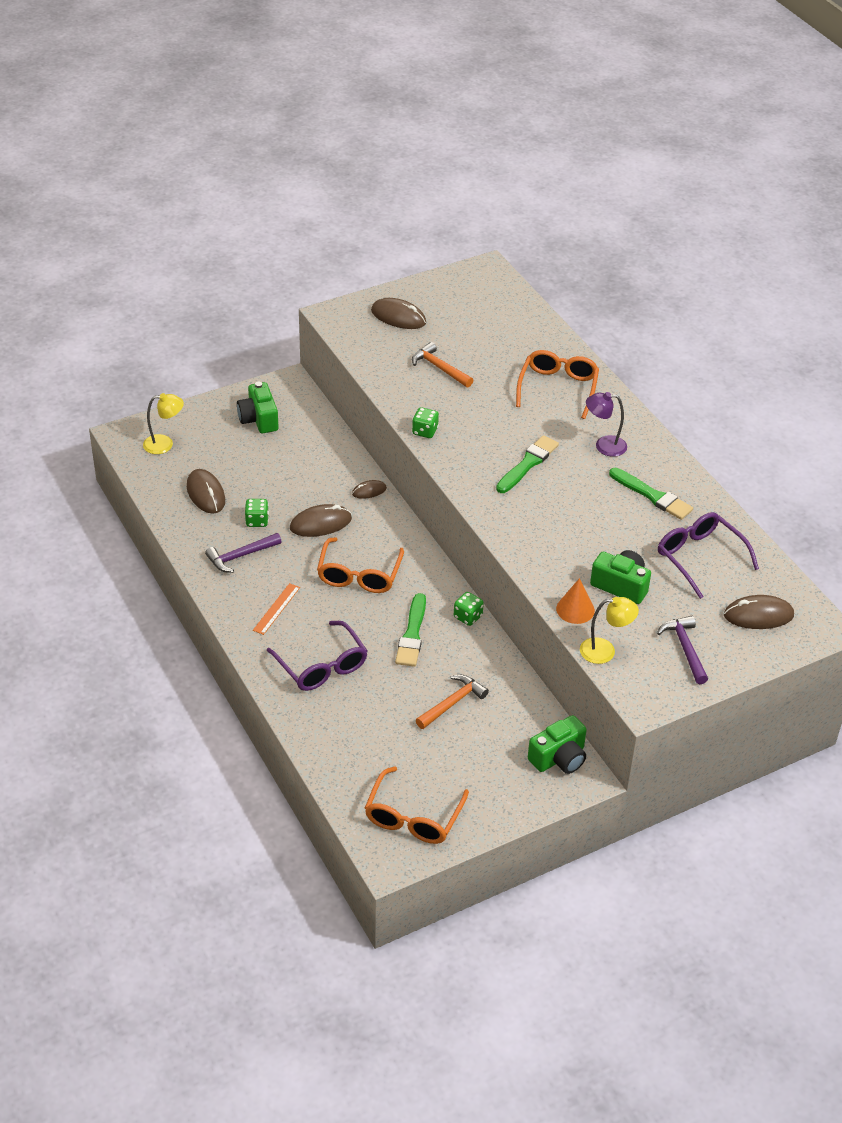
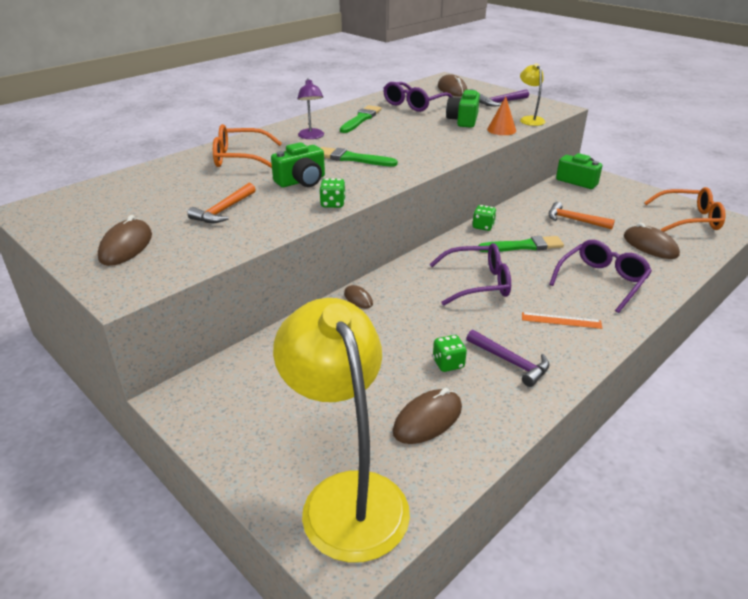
camera: 105 degrees left, 10 degrees down
(164, 444) = (347, 496): yellow lamp -> yellow lamp, size x2.20
(259, 419) = (260, 409): green camera -> green camera (301, 181)
(320, 524) = (424, 319): brown mouse -> brown mouse (650, 246)
(359, 575) = (478, 283): orange glasses -> purple glasses

